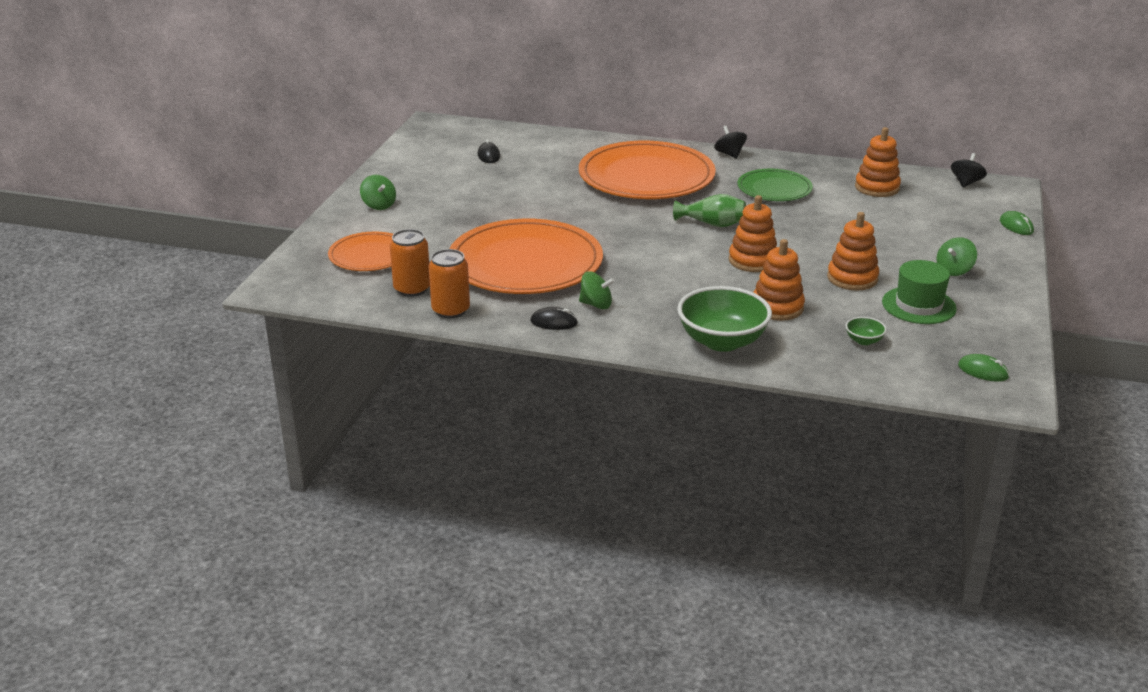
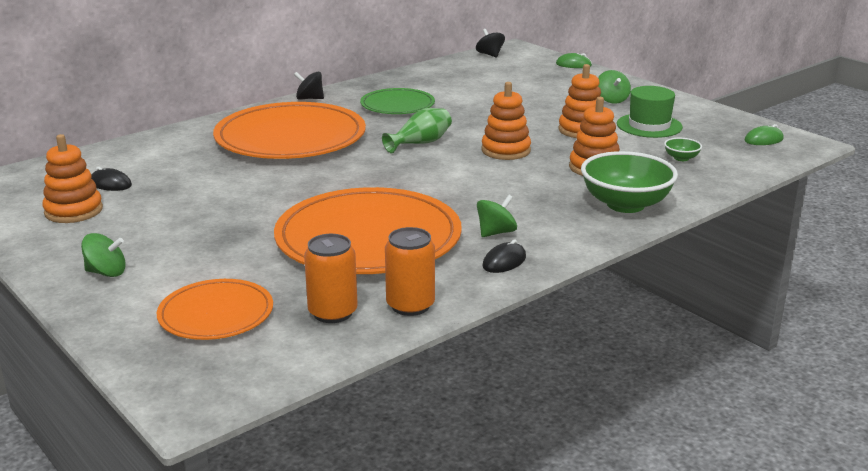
camera: 55 degrees left, 5 degrees down
(877, 188) = (453, 78): orange stacking toy -> orange stacking toy (74, 211)

